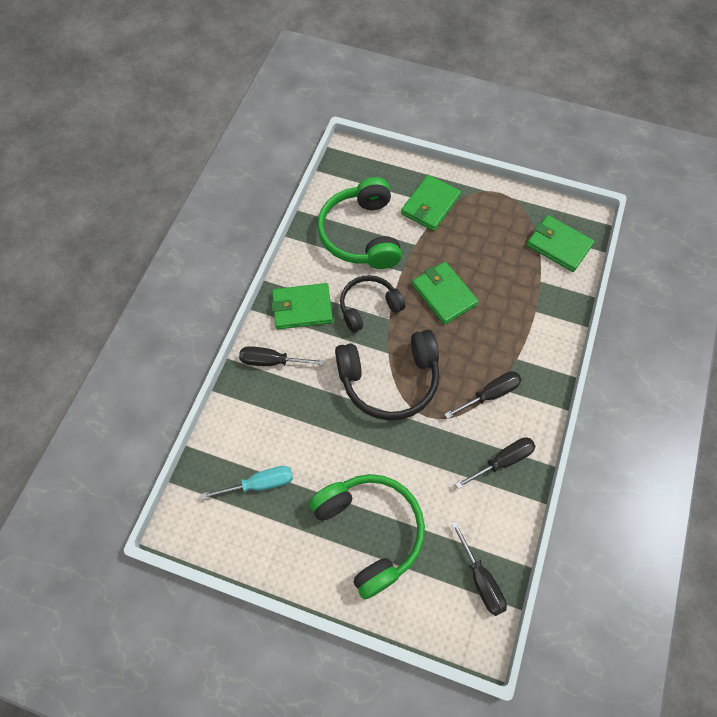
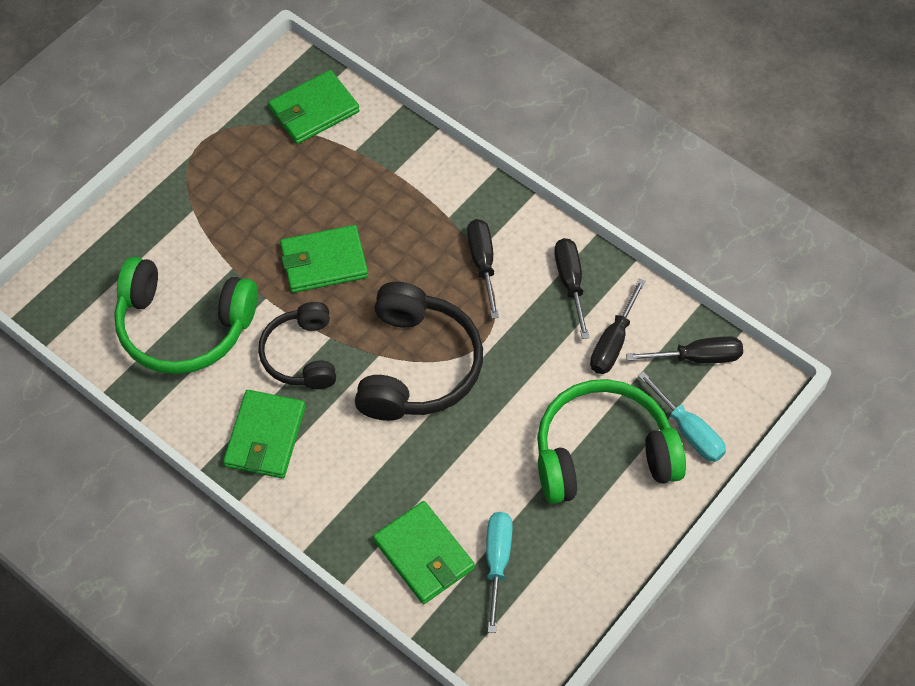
camera: 70 degrees left, 5 degrees down
(272, 361) = (330, 498): black screwdriver -> black screwdriver (613, 342)
(413, 591) = (688, 430): none -> turquoise screwdriver
(430, 205) = (179, 227): green wallet -> green wallet (424, 555)

